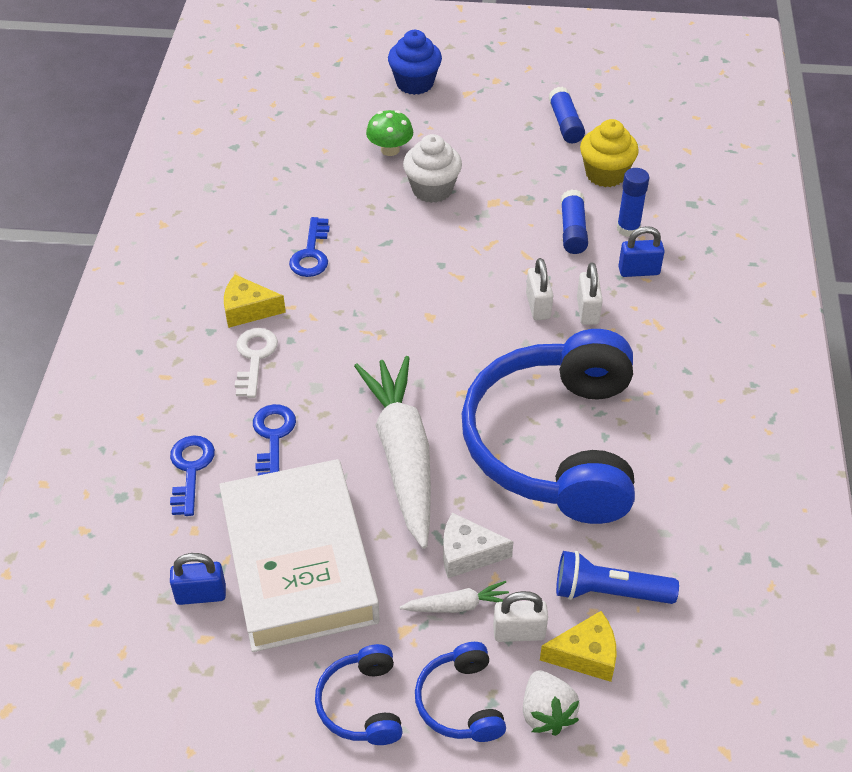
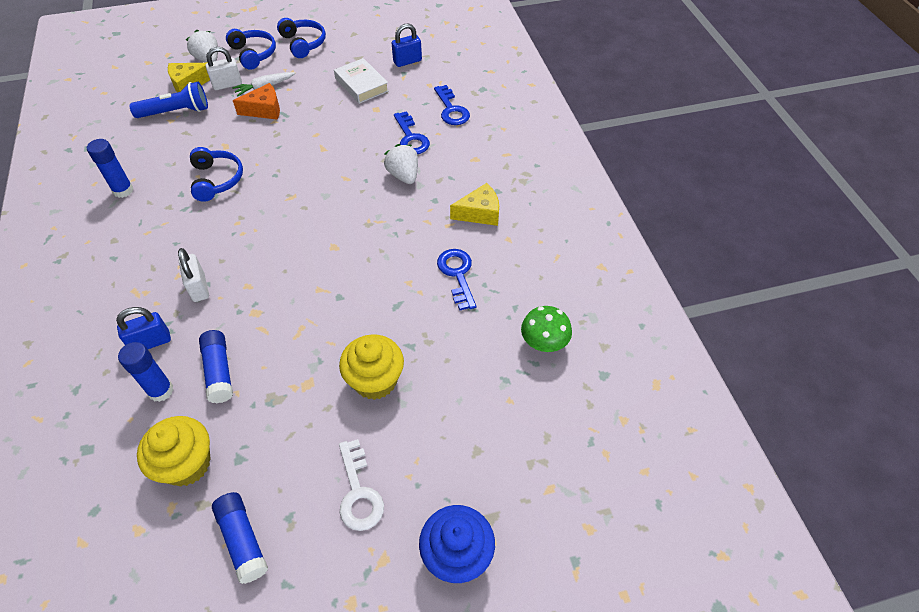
camera: 160 degrees right, 5 degrees up
(254, 358) = (453, 181): white key -> white key (358, 492)
(299, 562) = (361, 85): white book -> white book, size x0.47
(311, 382) = (403, 175): none -> white strawberry
(390, 150) = (440, 423): green mushroom -> green mushroom (544, 343)
(403, 456) = (321, 148): white carrot -> none
(432, 189) = (375, 380): white cupcake -> yellow cupcake
(467, 554) = (264, 110): white cheese -> orange cheese
(538, 306) = (243, 280): white padlock -> none
(555, 444) = (216, 180): blue headphones -> blue headphones, size x0.42
(683, 462) = (123, 190): none -> blue glue stick

